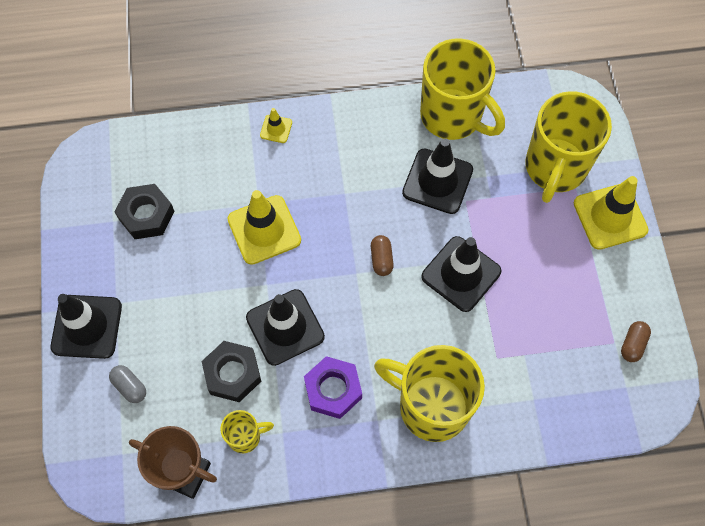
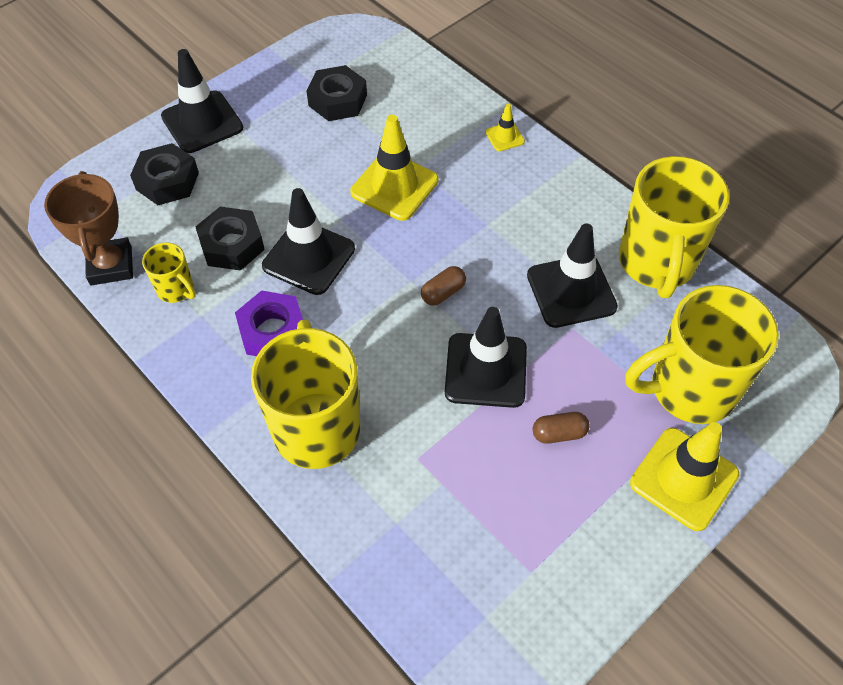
camera: 55 degrees right, 10 degrees down
(130, 386) = (167, 181): grey capsule -> black nut
(632, 344) = (545, 594): brown capsule -> brown capsule (559, 433)

